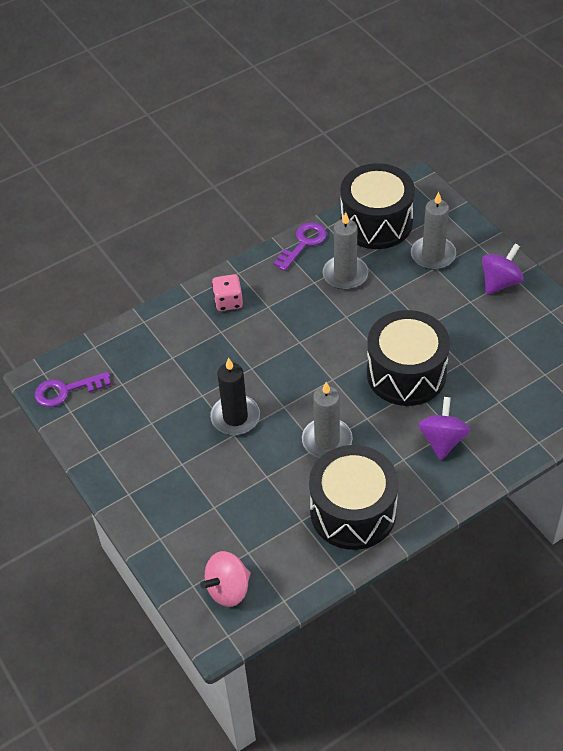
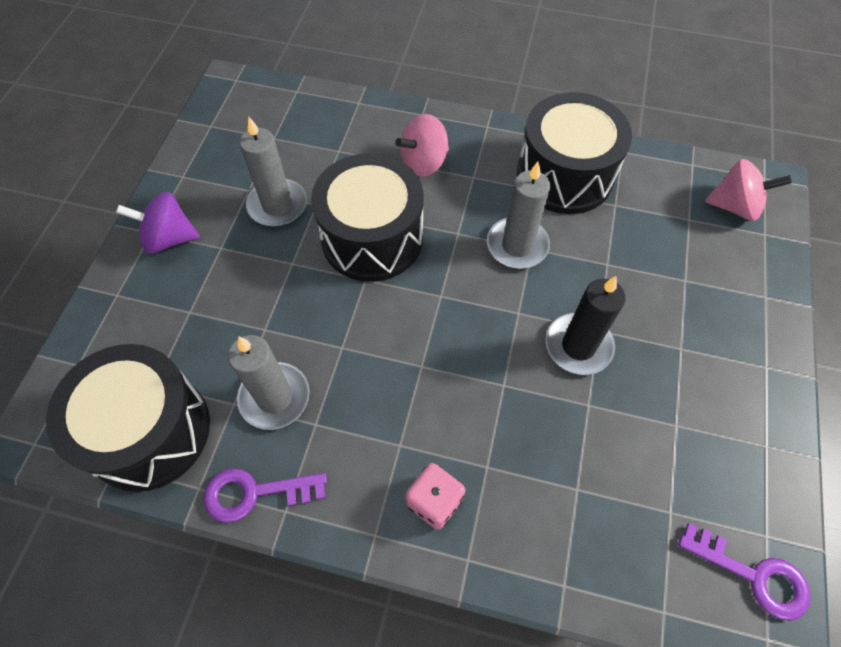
camera: 135 degrees left, 10 degrees up
(433, 255) = (169, 327): grey candle -> grey candle (277, 205)
(442, 440) = (424, 162): purple spinning top -> pink spinning top

